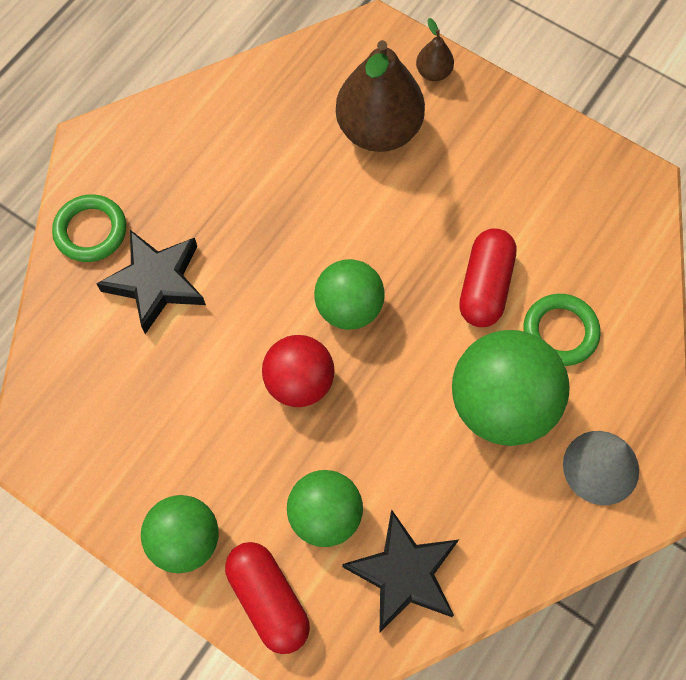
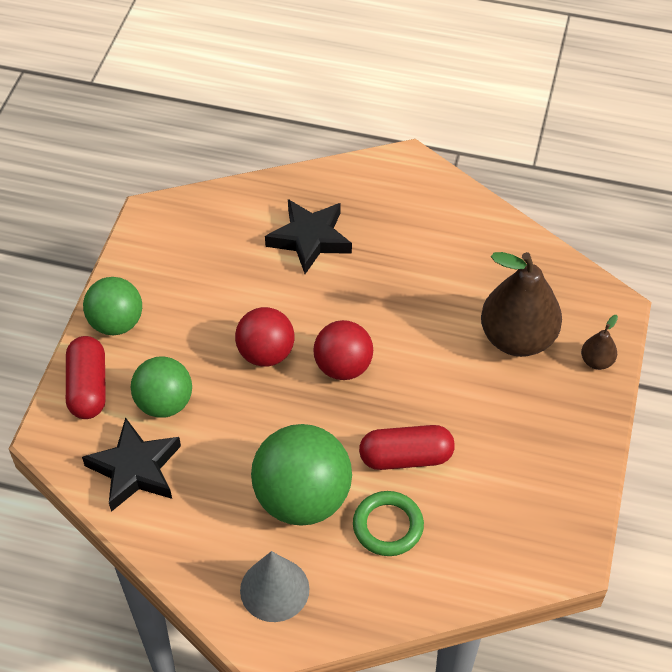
camera: 70 degrees right, 15 degrees down
(91, 231) = (334, 187): green ring -> none
(268, 599) = (88, 387): red capsule -> red capsule turned 45 degrees counterclockwise
(349, 308) = (343, 367): green ball -> red ball

